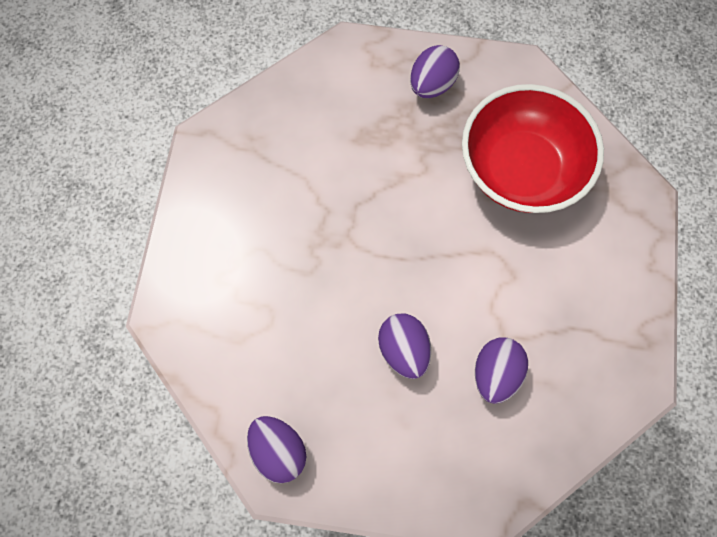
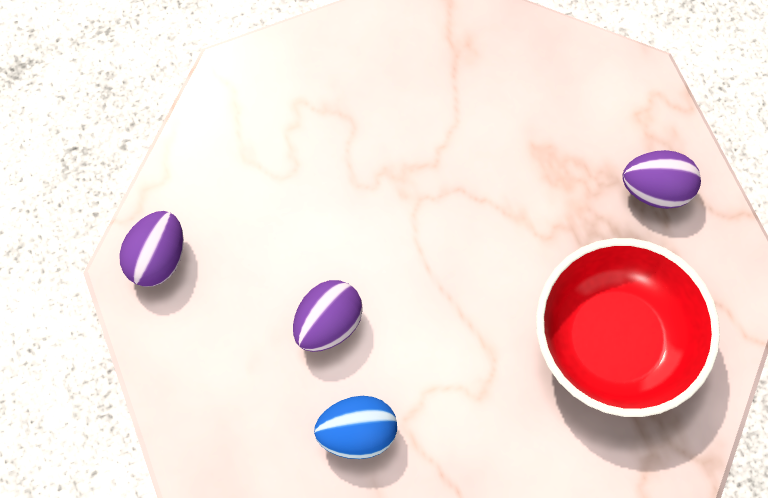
camera: 60 degrees right, 0 degrees up
(495, 373) = (357, 431): purple egg -> blue egg

